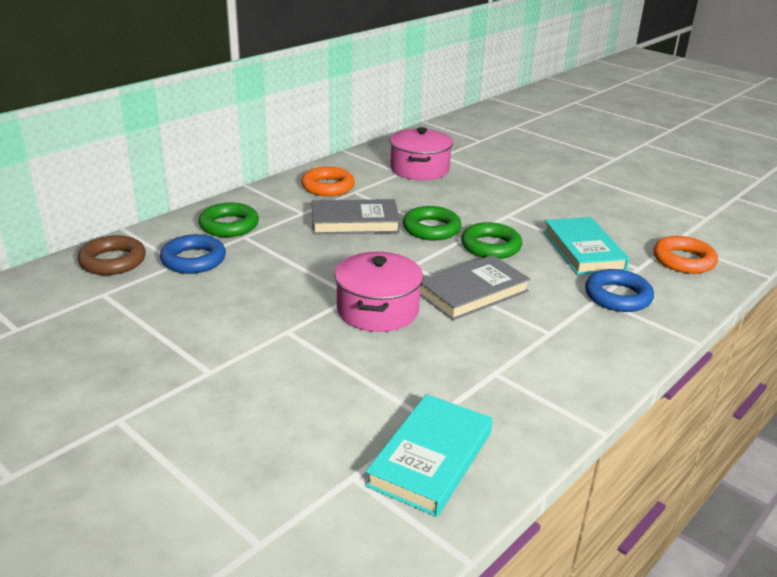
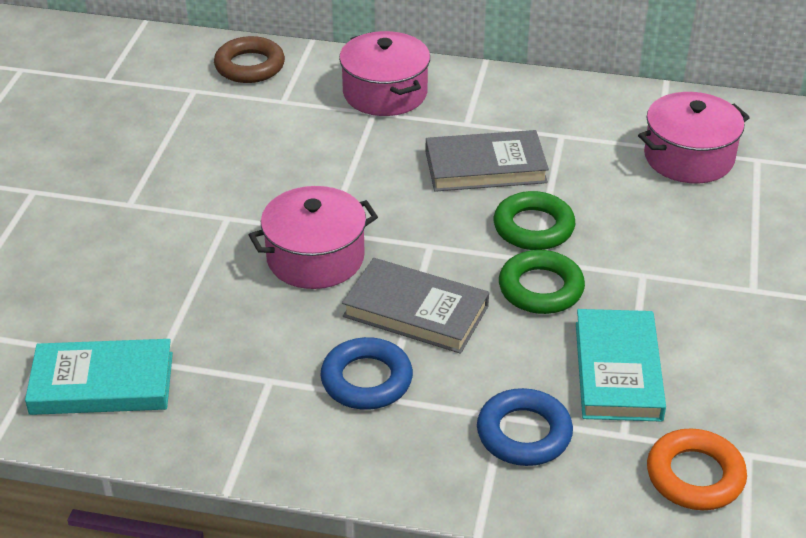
camera: 60 degrees right, 10 degrees up
(193, 260) = (297, 106): blue ring -> blue ring (366, 380)
(229, 225) = (385, 93): green ring -> pink pot
(328, 187) = (549, 112): orange ring -> none
(355, 222) = (485, 167): grey book -> grey book turned 60 degrees counterclockwise
(583, 250) = (617, 370): turquoise book -> turquoise book turned 45 degrees counterclockwise

